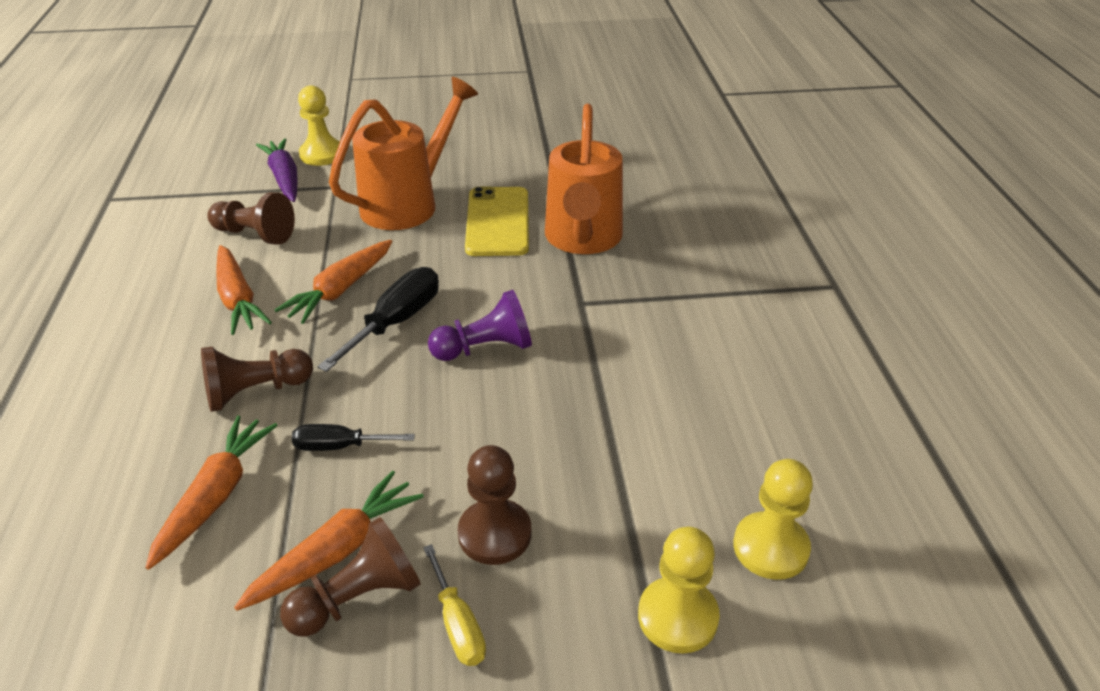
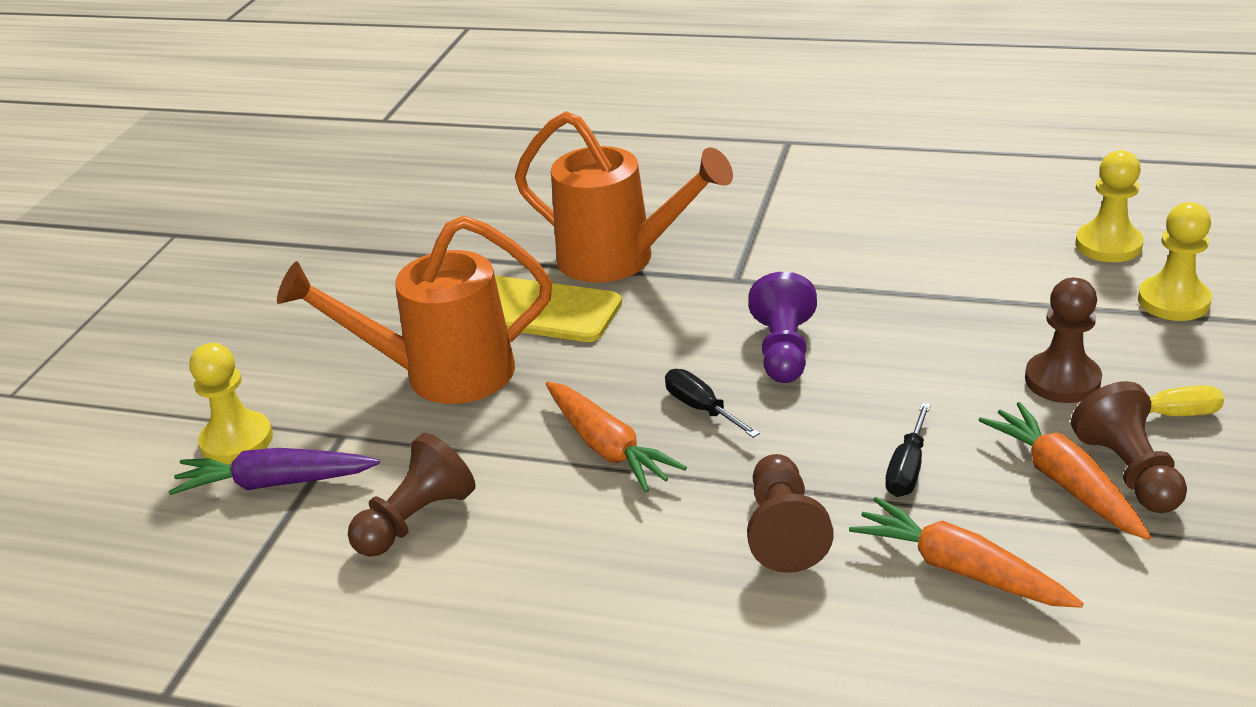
camera: 65 degrees left, 5 degrees down
(238, 299) = (572, 542): orange carrot -> none
(396, 322) = (701, 408): black screwdriver -> black screwdriver, size x0.62
(407, 204) = (443, 374): orange watering can -> orange watering can turned 75 degrees counterclockwise

